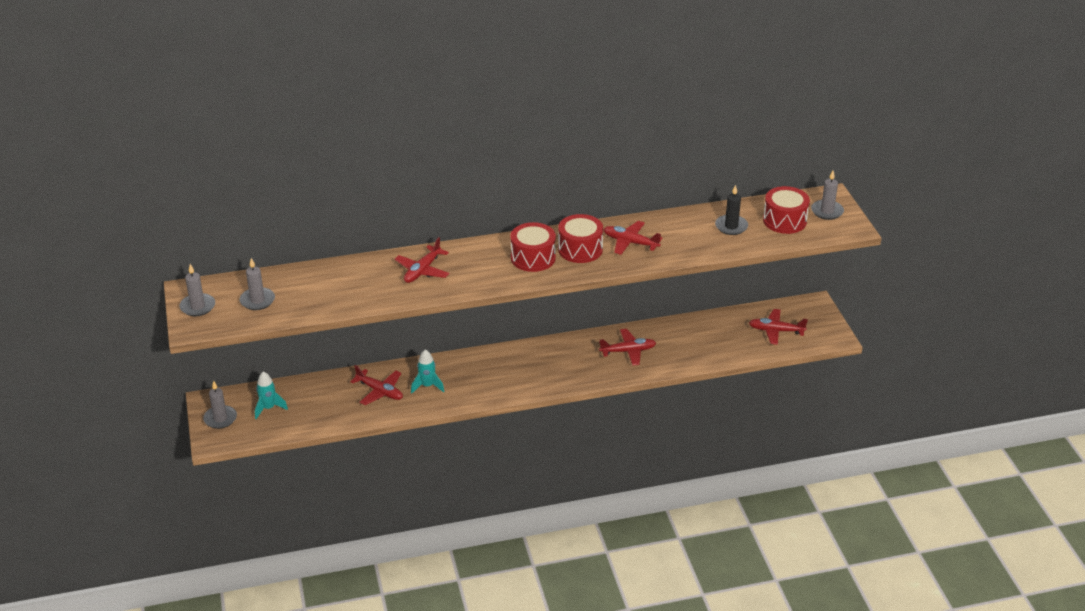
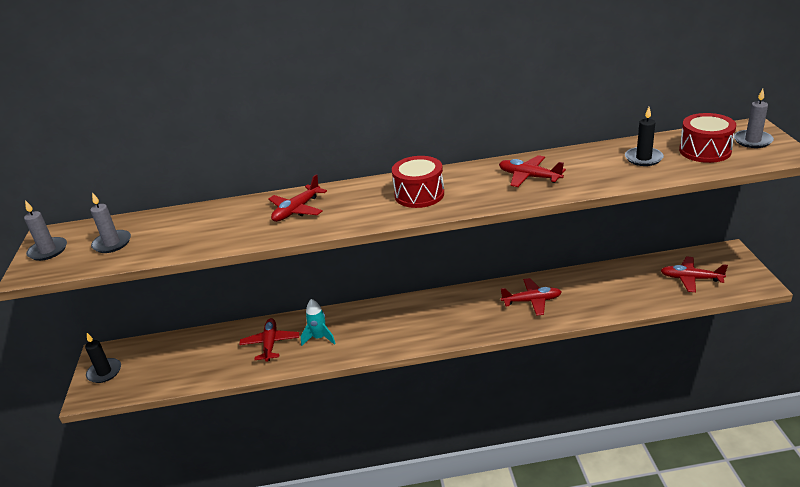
camera: 10 degrees right, 5 degrees down
(220, 418) = (104, 372): grey candle -> black candle
(268, 408) = (155, 361): turquoise rocket -> none
(380, 391) = (270, 344): red plane -> red plane turned 135 degrees counterclockwise
(580, 249) = (472, 185): red drum -> none

